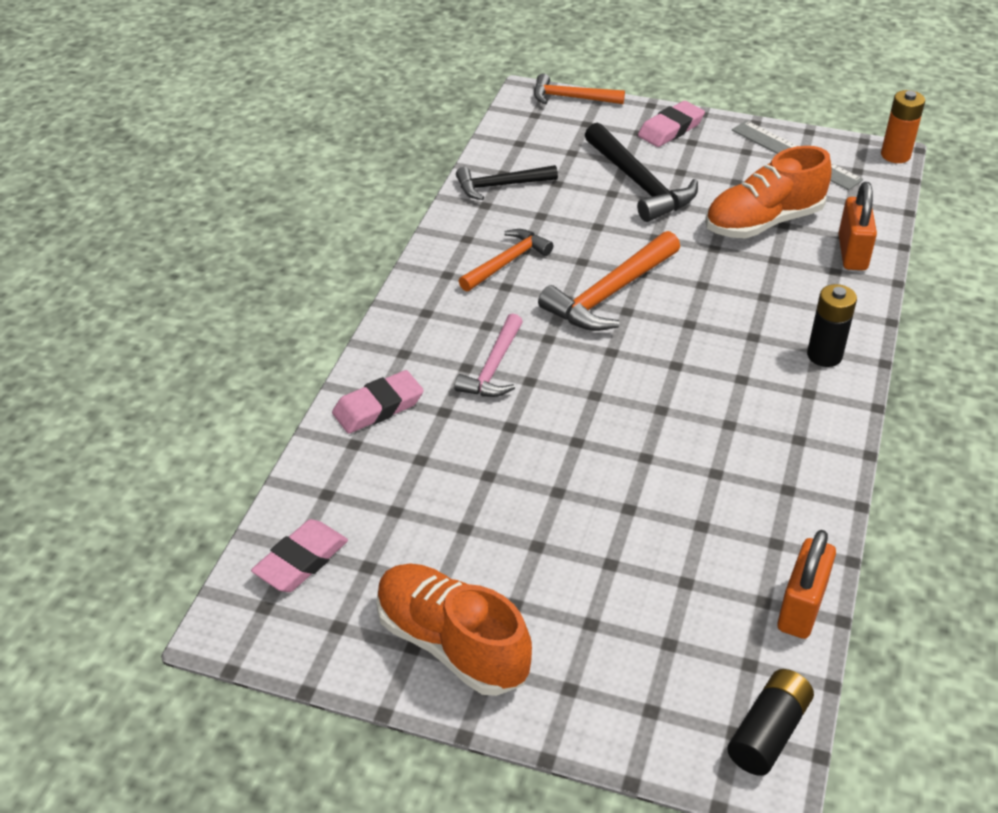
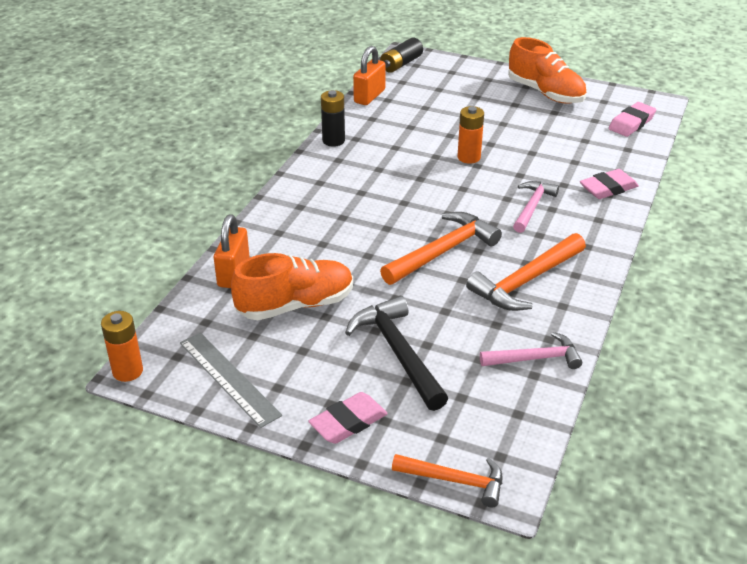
camera: 175 degrees left, 5 degrees down
(501, 186) = (535, 358): black hammer -> pink hammer
(506, 262) = (526, 281): orange hammer -> orange hammer, size x1.53
(591, 456) = (469, 157): none -> orange battery
(824, 355) = (298, 202): black battery -> black battery (333, 140)

